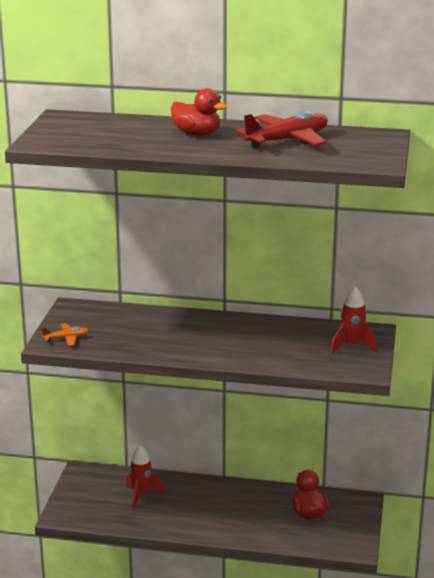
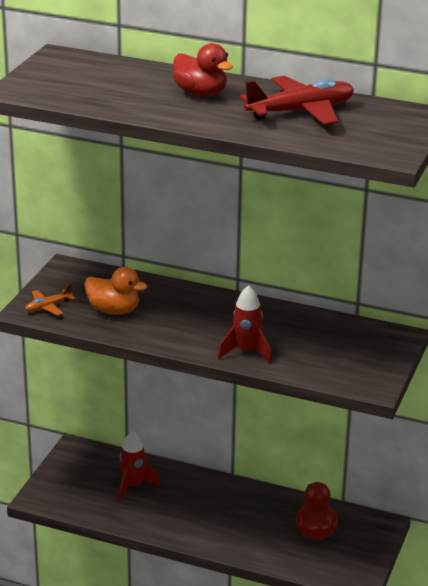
camera: 10 degrees right, 5 degrees up
(66, 338) = (48, 307): orange plane -> orange plane turned 150 degrees clockwise
(125, 336) = (114, 310): none -> orange duck
(352, 346) = (368, 352): red rocket -> red rocket (246, 352)

